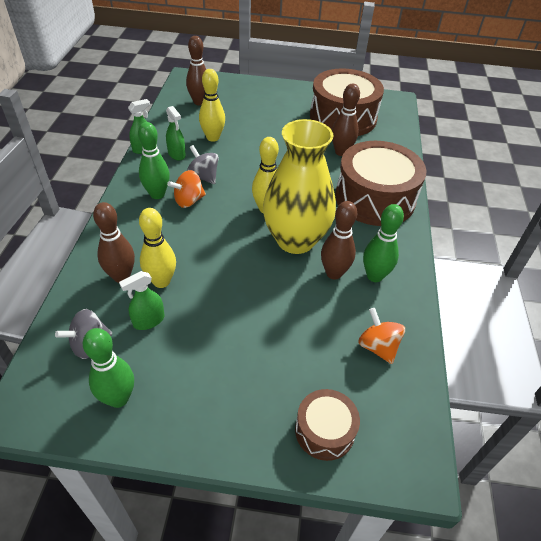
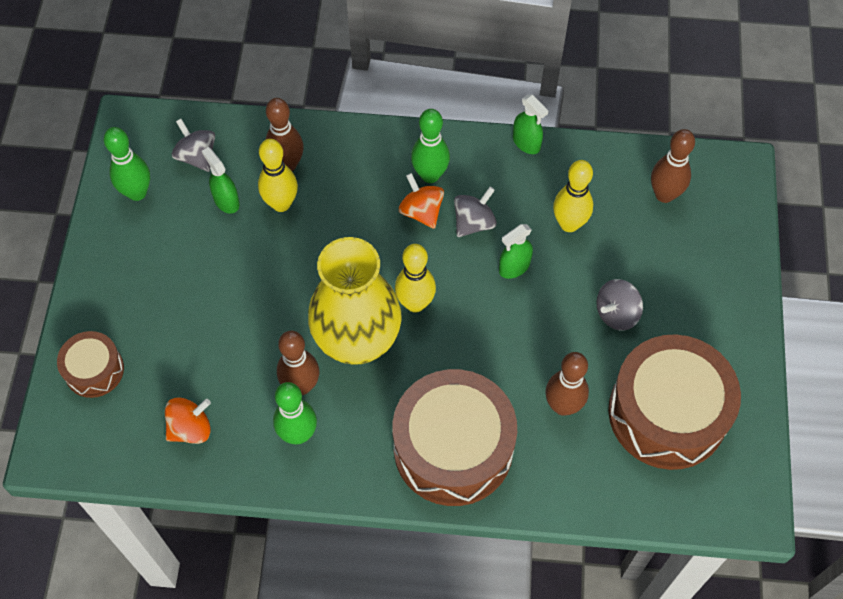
camera: 90 degrees right, 15 degrees up
(177, 154) = (519, 184): green spray bottle -> green spray bottle (514, 267)
(279, 127) = (616, 314): none -> grey spinning top

